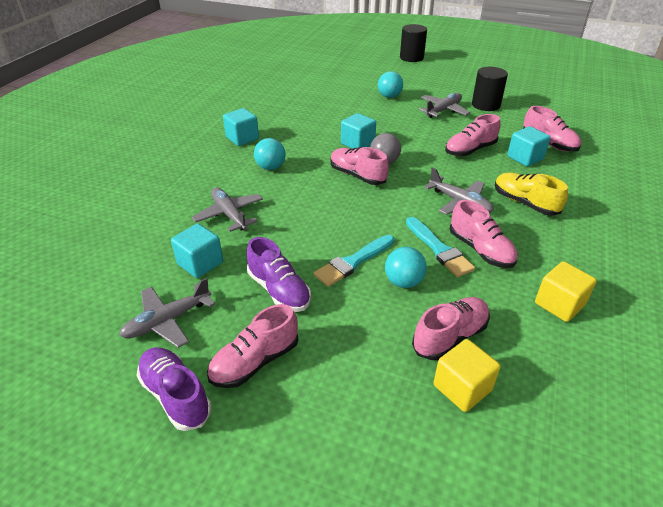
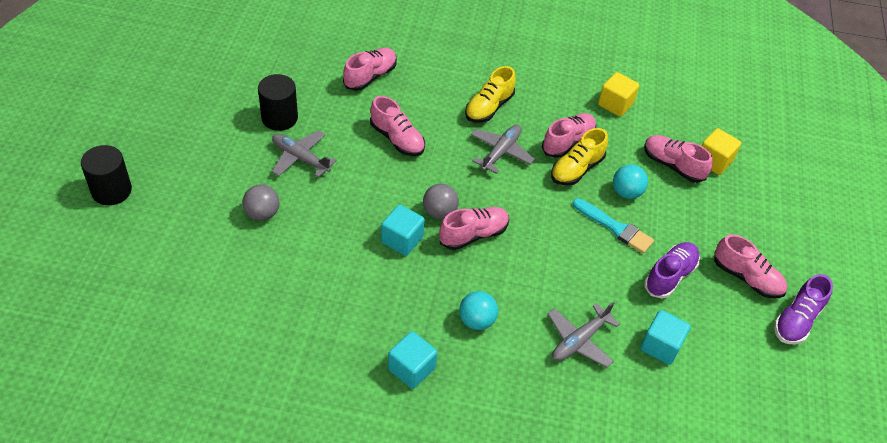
camera: 105 degrees left, 10 degrees up
(167, 321) = (737, 349): grey plane -> none
(357, 175) = (473, 235): pink shoe -> pink shoe turned 150 degrees counterclockwise
(389, 96) = (262, 214): turquoise ball -> grey ball
(439, 249) = (576, 169): turquoise brush -> yellow shoe
(525, 158) = (405, 98): turquoise cube -> none

